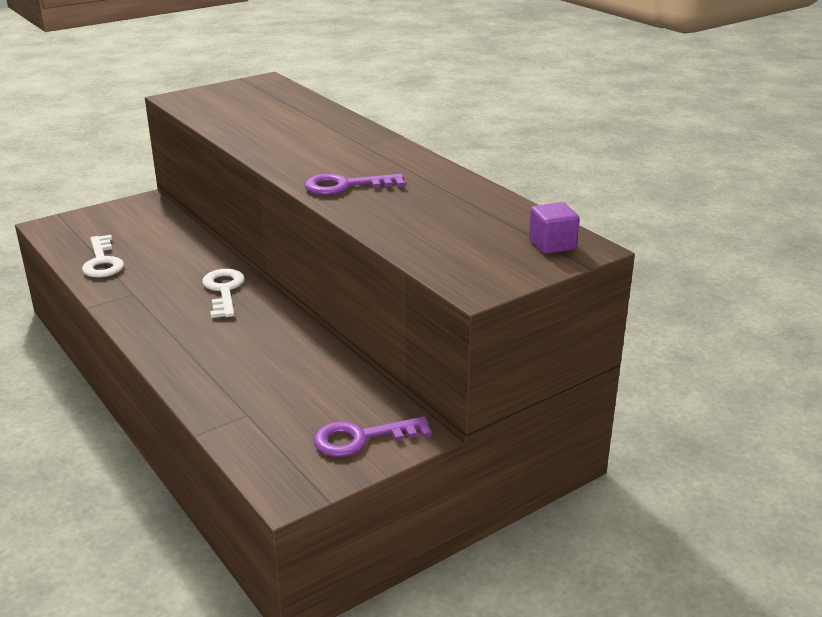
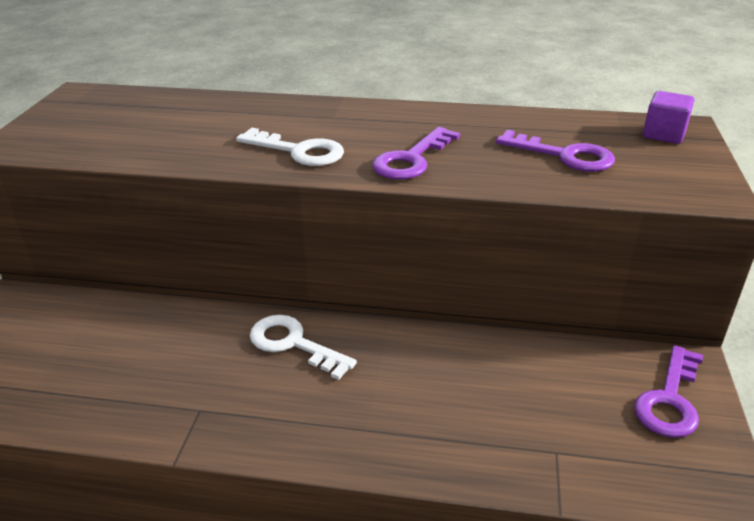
camera: 45 degrees left, 5 degrees up
(102, 262) = (91, 397): white key -> white key (299, 151)
(442, 224) = (564, 156): none -> purple key

